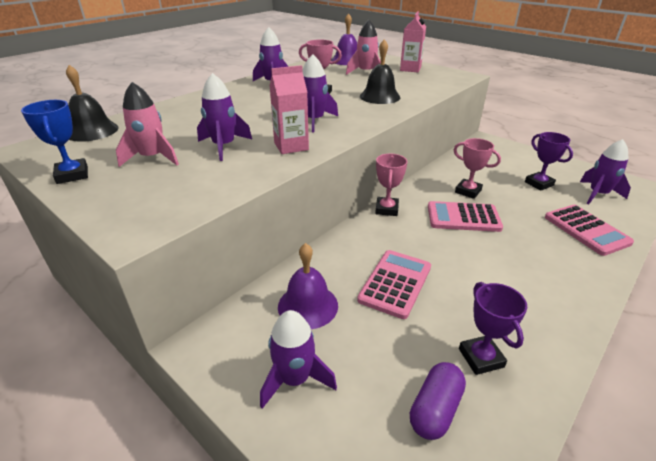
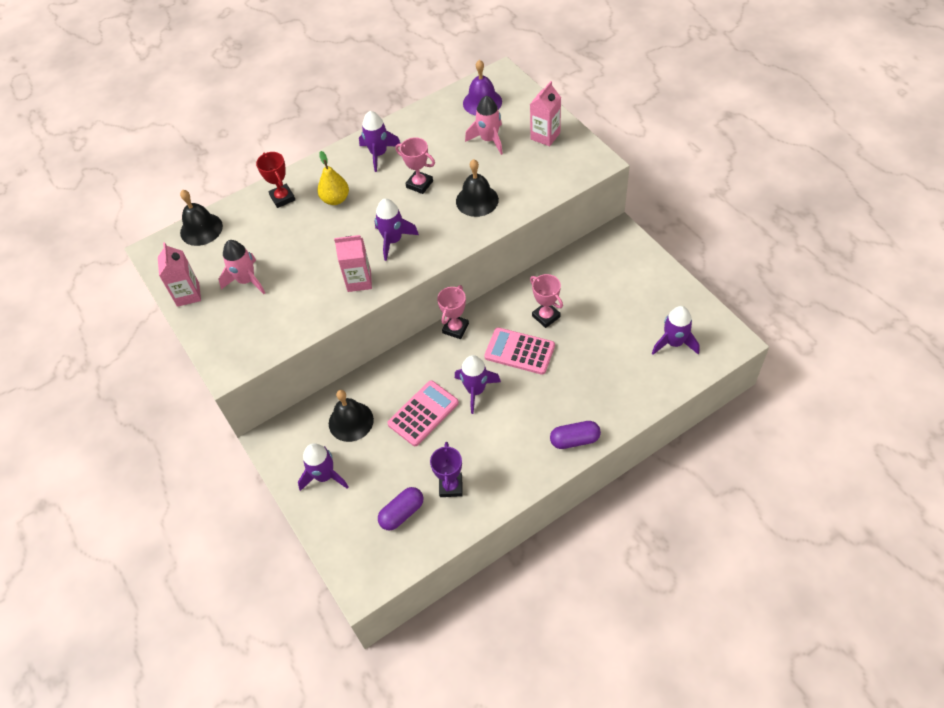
camera: 20 degrees right, 20 degrees up
(72, 175) = (188, 294): blue trophy -> pink carton
(184, 108) = (282, 198): none -> red trophy
(224, 146) = (304, 272): purple rocket -> purple rocket (476, 390)
(241, 105) = (335, 199): none -> yellow pear
(308, 305) = (351, 421): purple bell -> black bell
(539, 184) = (625, 317): purple trophy -> none
(585, 281) = (574, 440): none -> purple capsule
(586, 230) = (622, 387): pink calculator -> none

